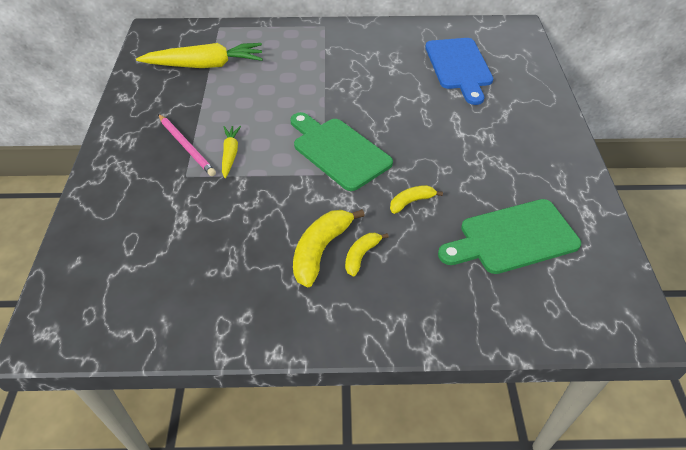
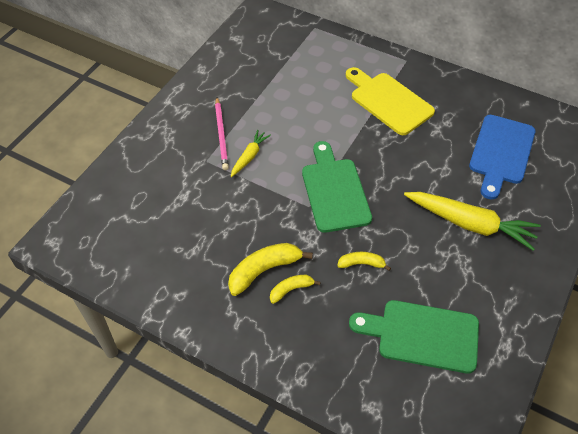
camera: 30 degrees right, 5 degrees up
(205, 65) = (280, 63): yellow carrot -> yellow carrot (470, 224)
(333, 62) = (388, 101): none -> yellow cutting board

